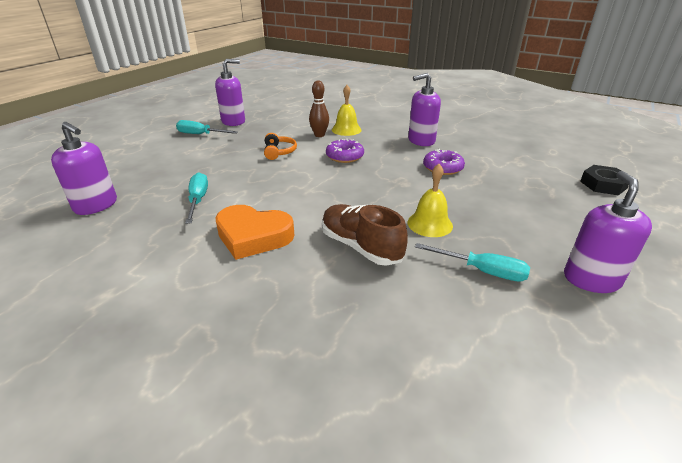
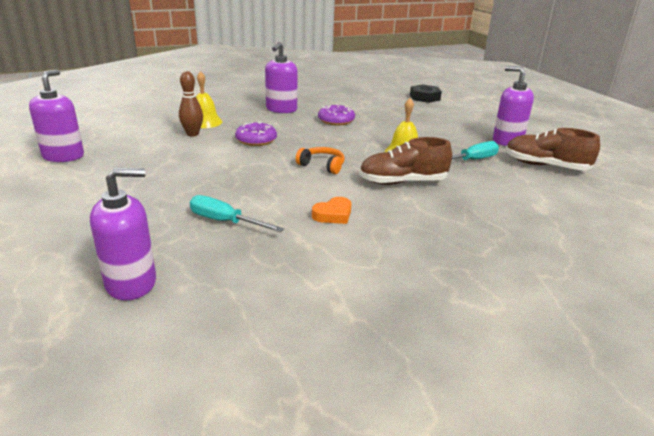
camera: 55 degrees left, 5 degrees down
(200, 134) = (58, 181): turquoise screwdriver -> none
(253, 236) = (333, 215): orange heart -> orange heart, size x0.53
(279, 152) = (193, 159): orange headphones -> orange headphones (322, 166)
(566, 337) = (545, 166): none -> brown shoe

